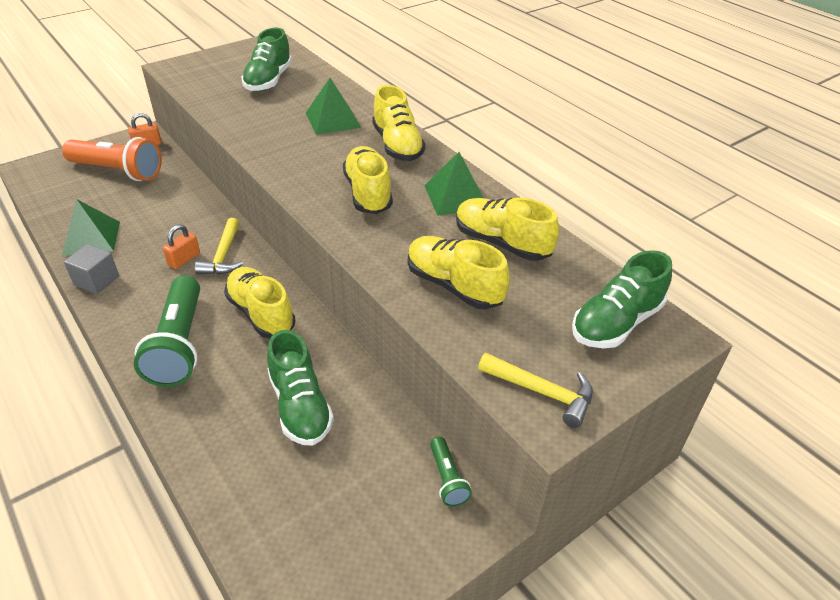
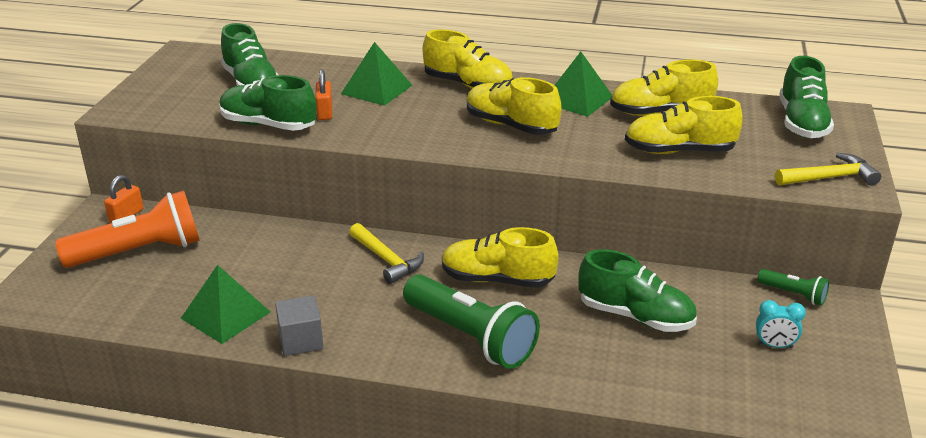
camera: 40 degrees left, 10 degrees down
(184, 259) = (355, 281): orange padlock -> orange padlock (324, 112)
(226, 115) = (268, 125): none -> green shoe
(357, 510) = (774, 345): none -> turquoise clock

